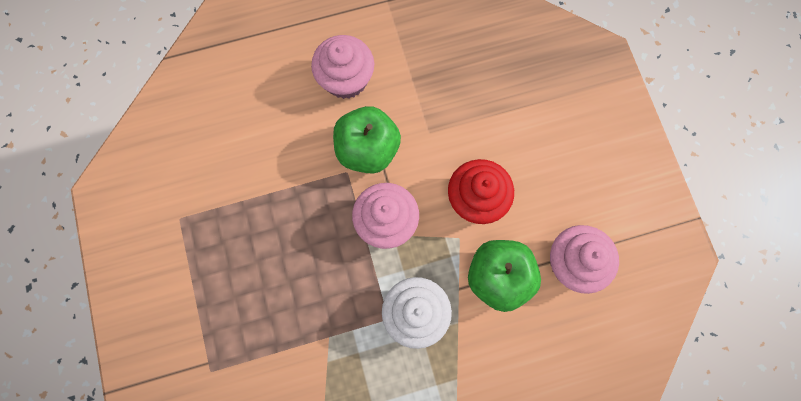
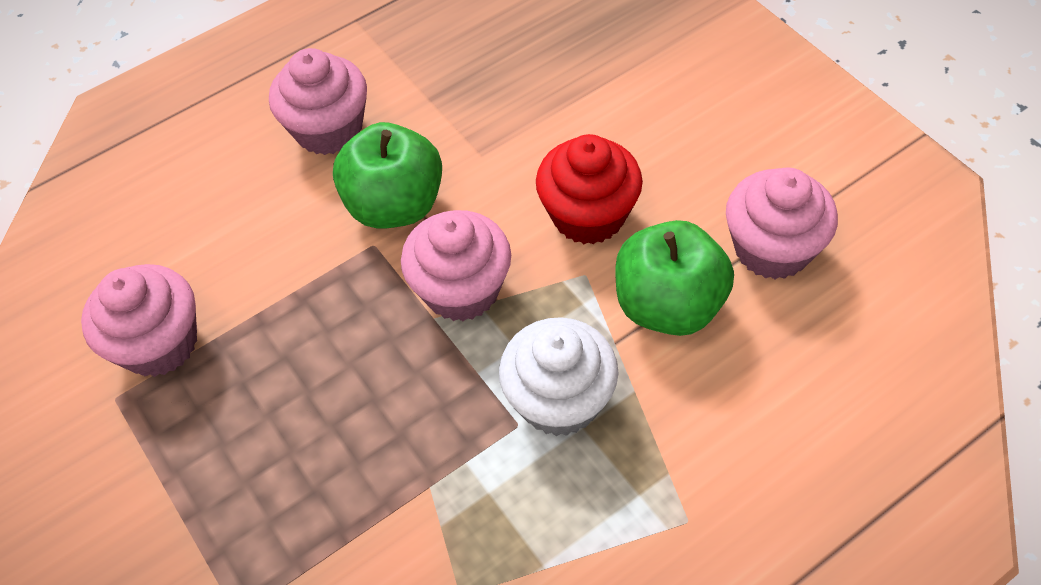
camera: 15 degrees left, 20 degrees down
(211, 192) = (159, 343): none -> pink cupcake

